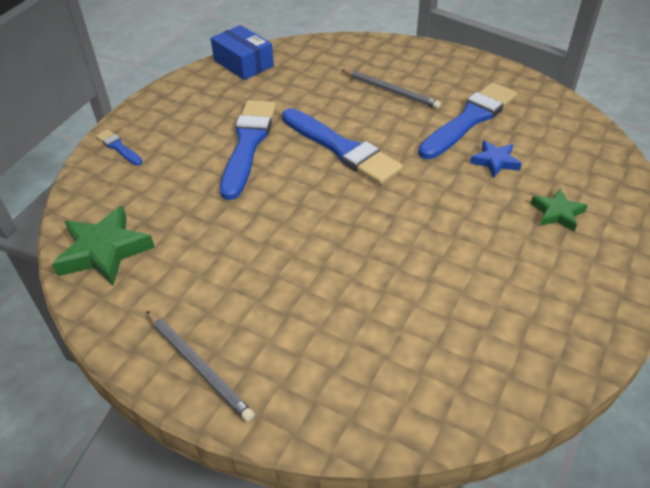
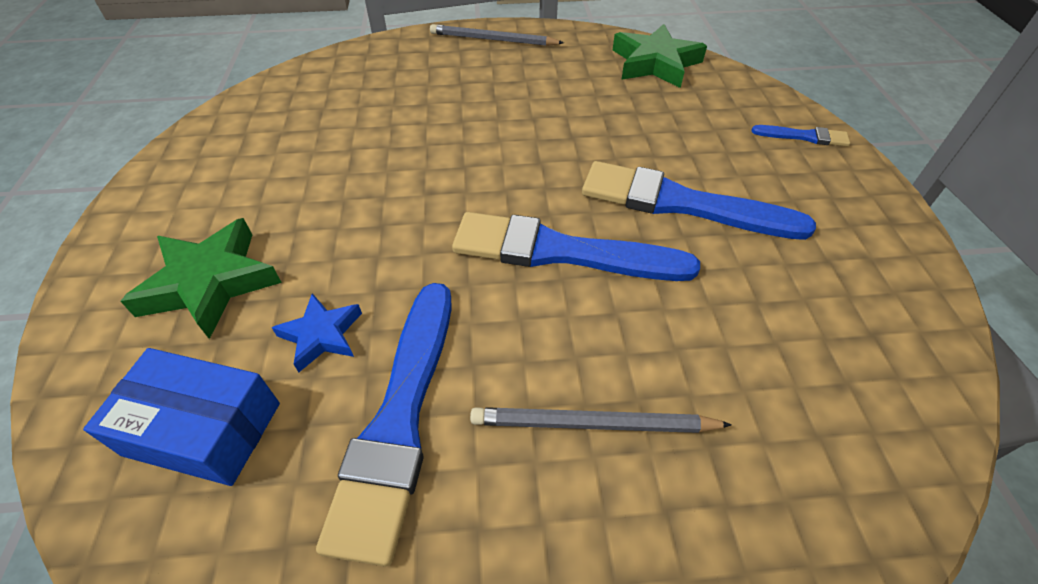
camera: 145 degrees right, 5 degrees up
(243, 63) = (911, 352): blue box -> blue box (203, 429)
(248, 144) = (681, 203): blue brush -> blue brush turned 135 degrees clockwise
(557, 213) = (210, 282): green star -> green star, size x1.72

